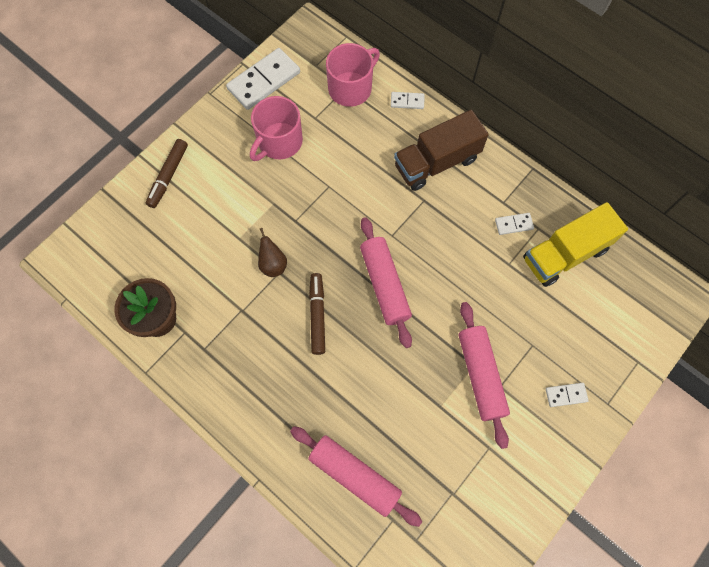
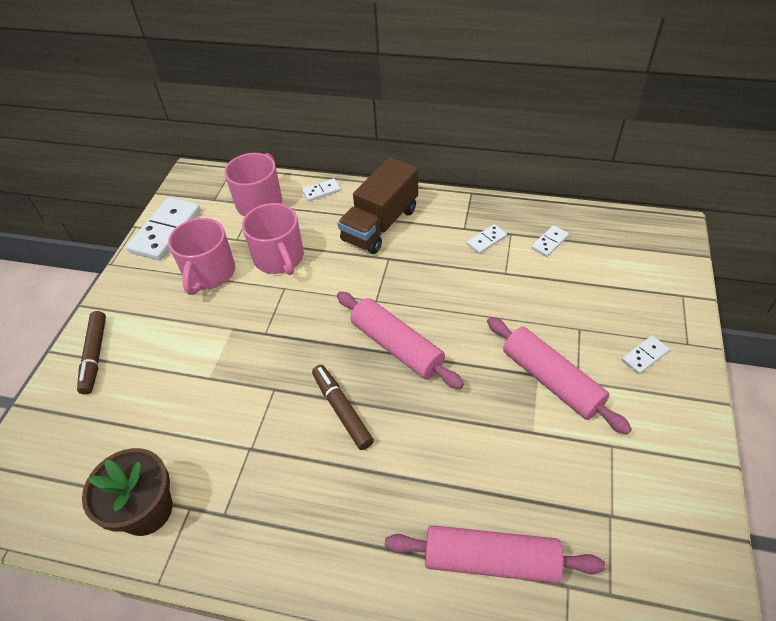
camera: 25 degrees left, 20 degrees down
(273, 264) = (263, 384): brown pear -> none
(339, 155) = (279, 258): none -> pink mug
(565, 254) = (549, 242): yellow truck -> white domino

